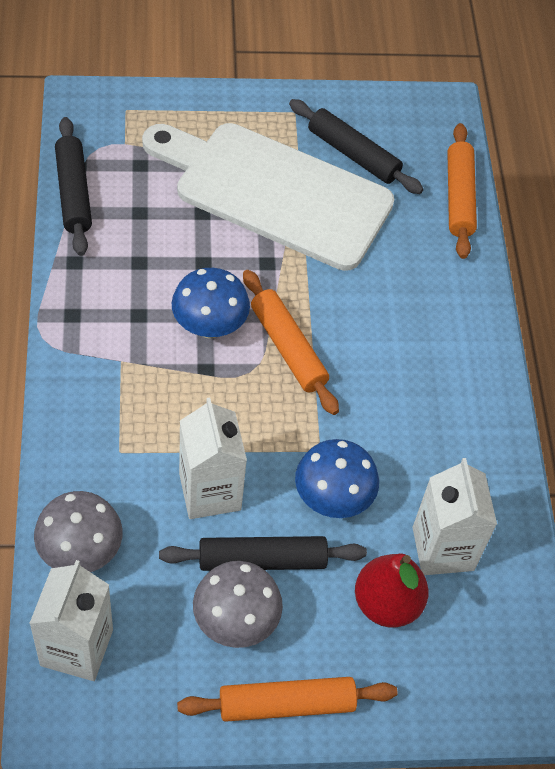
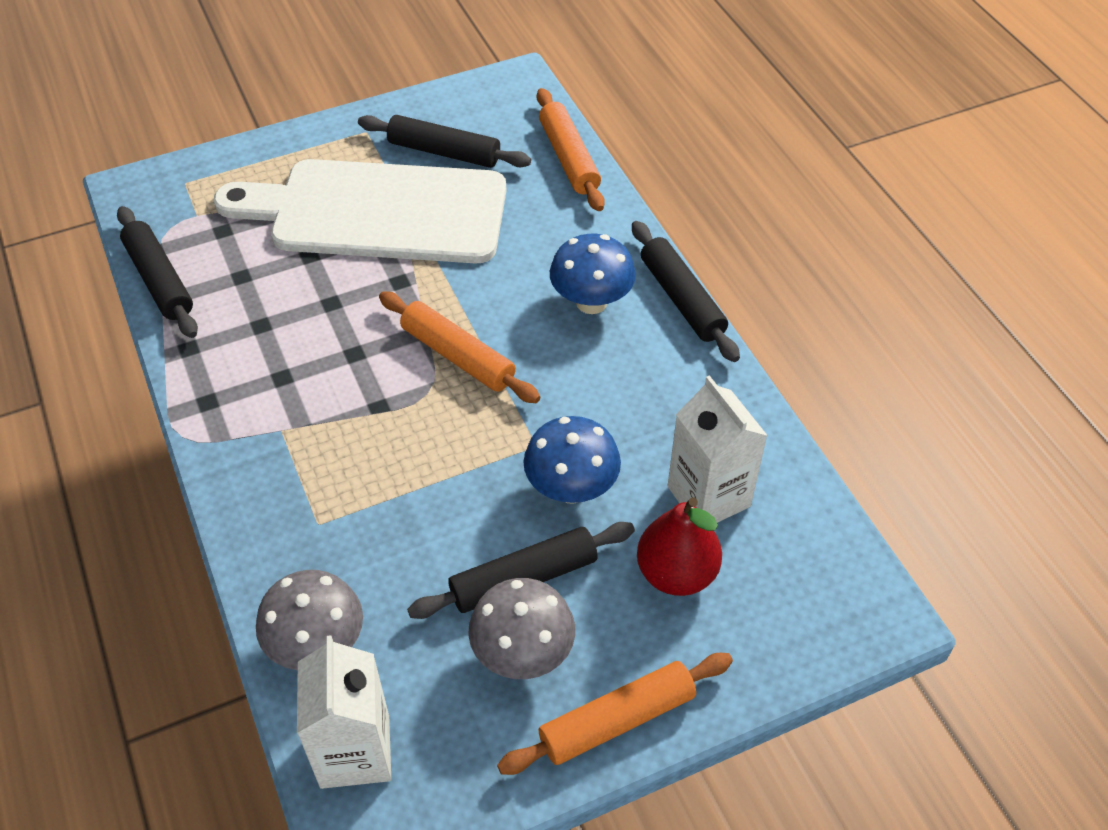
camera: 15 degrees left, 5 degrees down
(209, 326) = (364, 363): blue mushroom -> blue mushroom (591, 302)
(210, 491) = (436, 529): white carton -> none
(499, 364) = (682, 299): none -> black rolling pin

